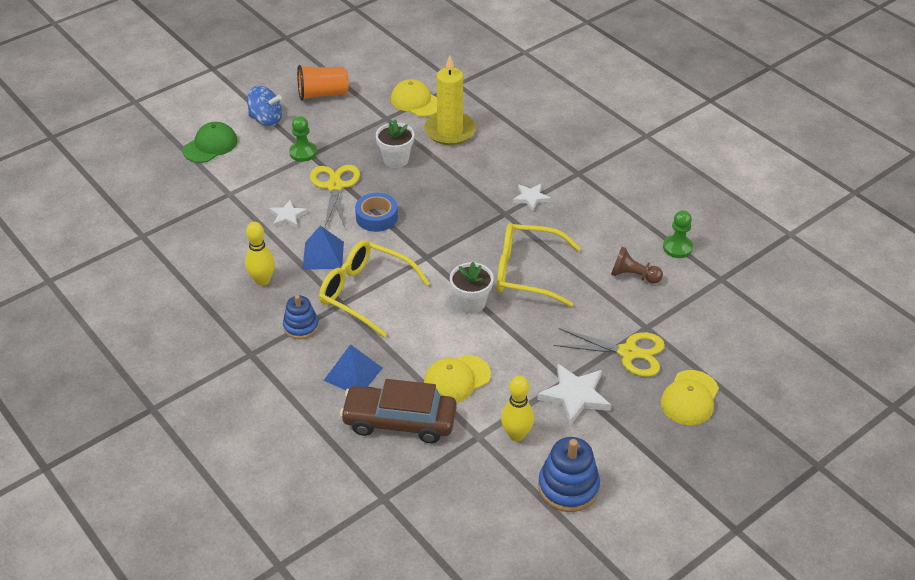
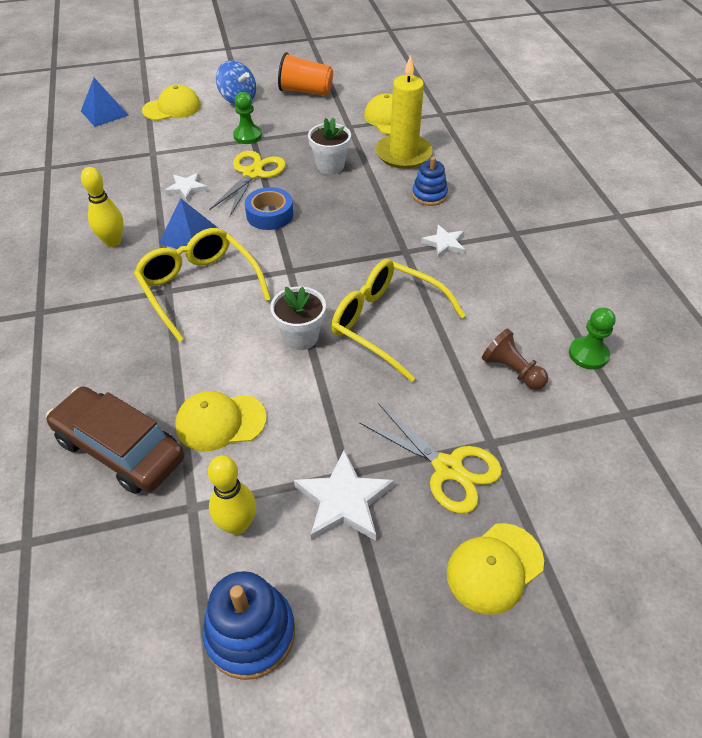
camera: 25 degrees right, 5 degrees up
(210, 145) = (172, 108): green cap -> yellow cap
(301, 326) = (109, 300): blue stacking toy -> blue stacking toy (429, 195)
(353, 374) = (117, 372): blue pyramid -> blue pyramid (104, 113)

